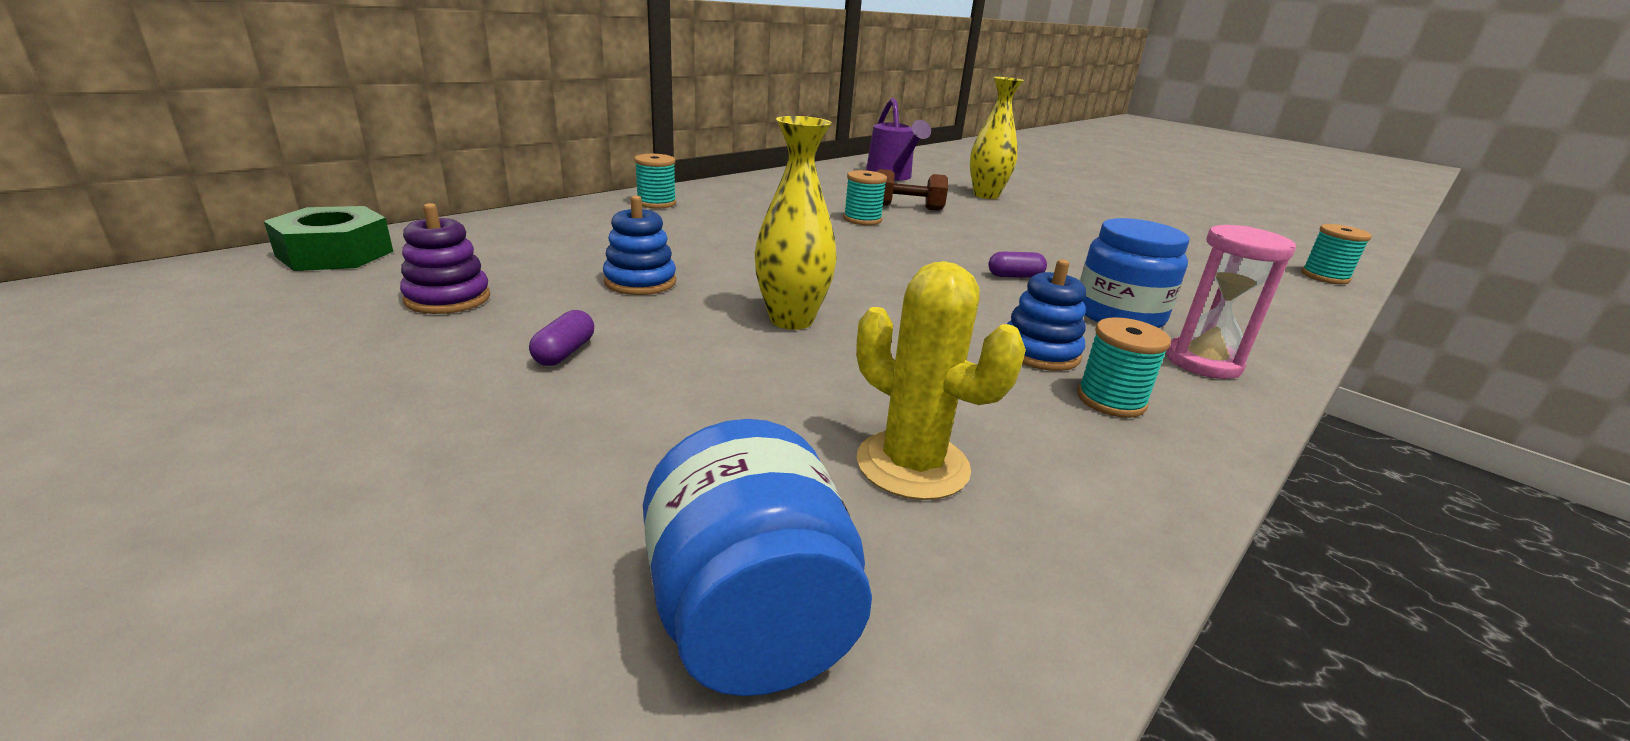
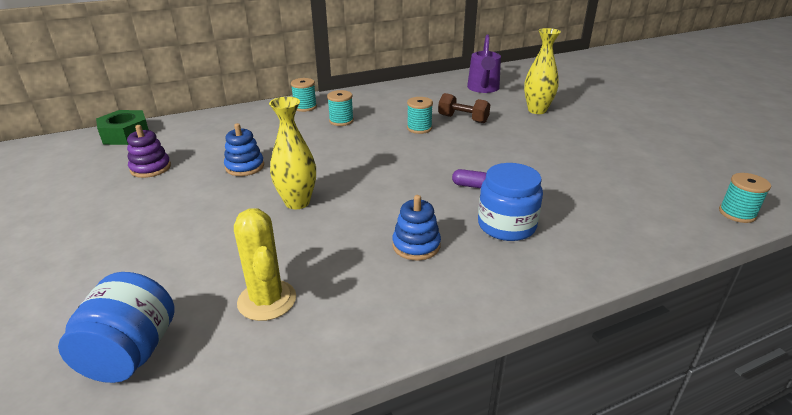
camera: 25 degrees right, 5 degrees up
(564, 353) = (173, 208): purple capsule -> none
(1111, 400) = (419, 285): turquoise spool -> turquoise spool (341, 121)
(1203, 362) = (518, 270): pink hourglass -> none

